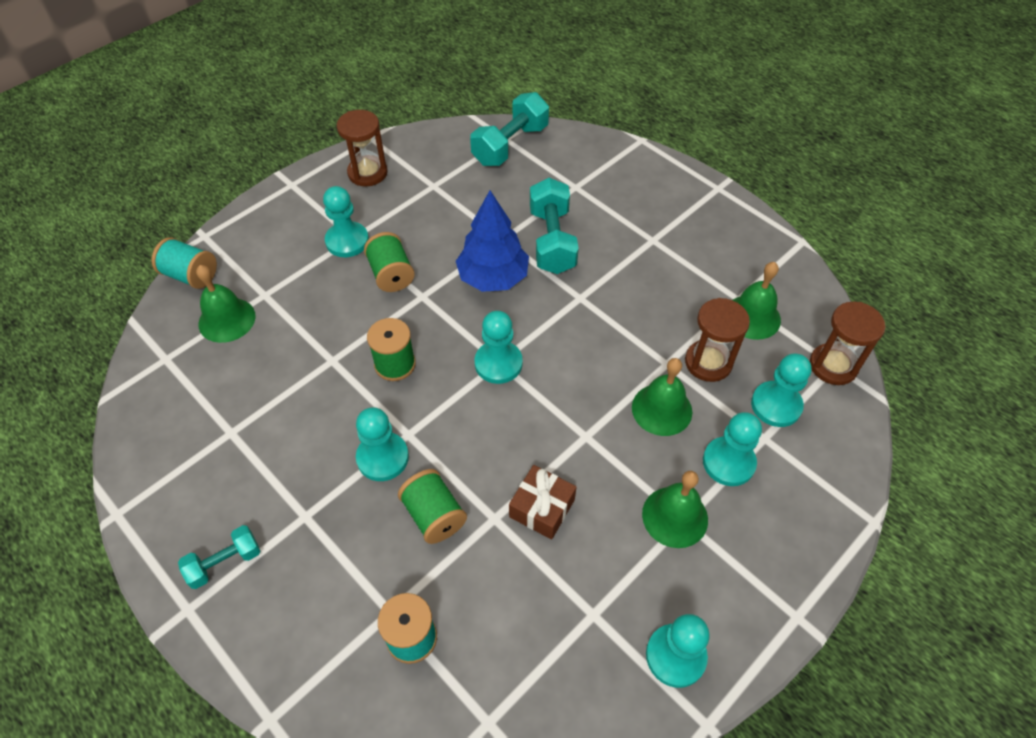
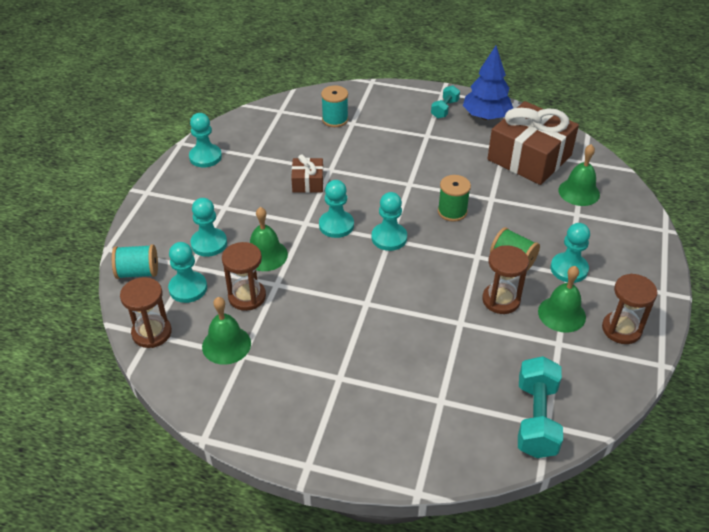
camera: 150 degrees right, 10 degrees down
(191, 275) = (636, 204): turquoise spool -> turquoise spool (138, 272)
(219, 399) = (529, 157): none -> brown gift
(382, 458) = (412, 169): turquoise pawn -> turquoise pawn (336, 225)
(434, 515) = (363, 159): green spool -> none
(444, 241) = (501, 300): none -> brown hourglass
(493, 278) = (440, 289): blue tree -> blue tree (486, 116)
(552, 240) = (421, 338): turquoise dumbbell -> none
(675, 516) = (230, 206): green bell -> green bell (561, 314)

